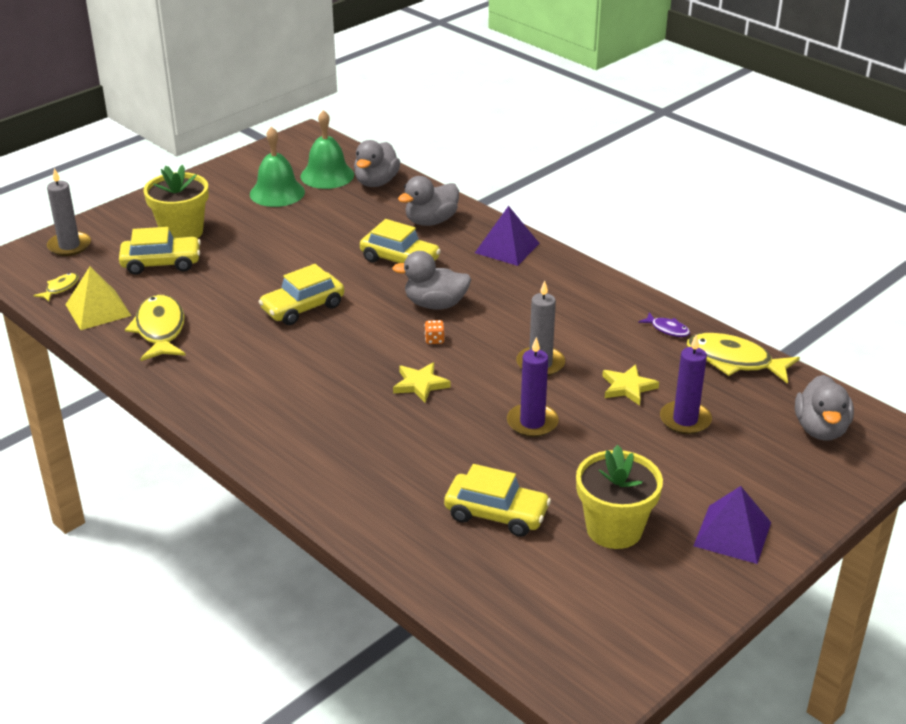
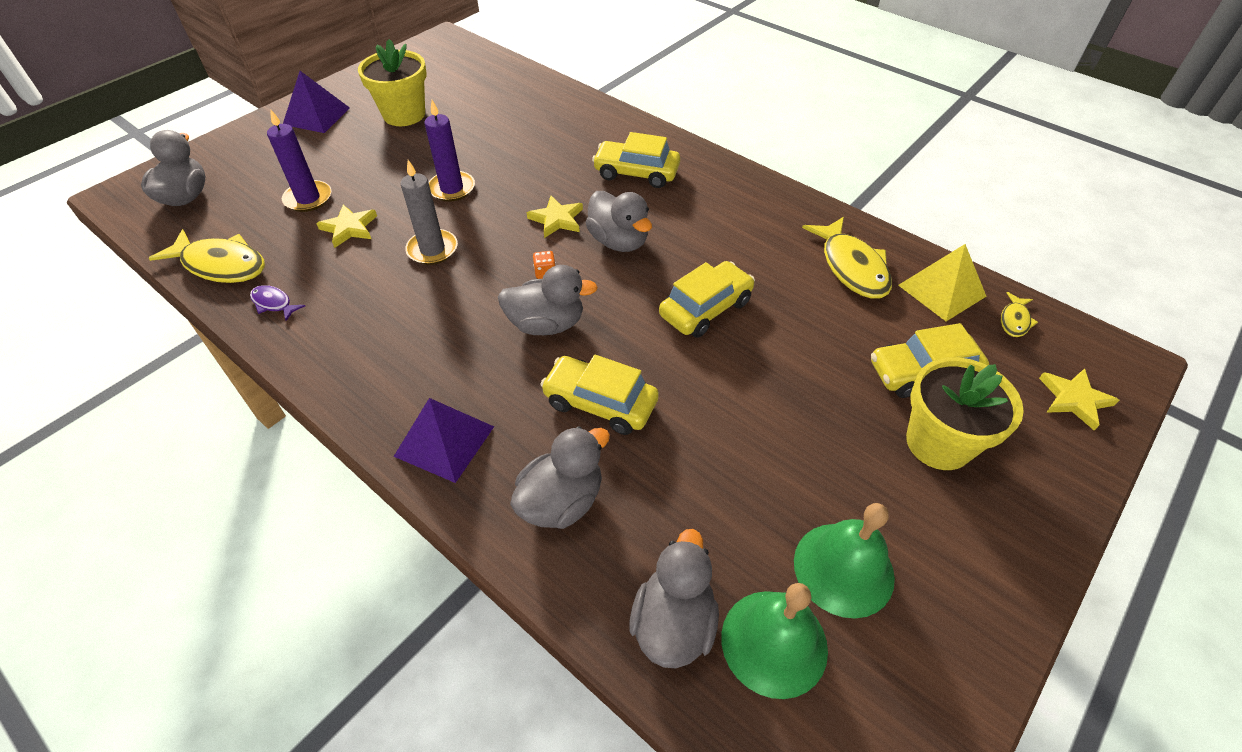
camera: 175 degrees right, 15 degrees up
(69, 246) = (1074, 399): grey candle -> yellow star
(363, 361) = (618, 241): none -> grey duck
(496, 514) = (491, 119): yellow car -> yellow car (636, 173)

